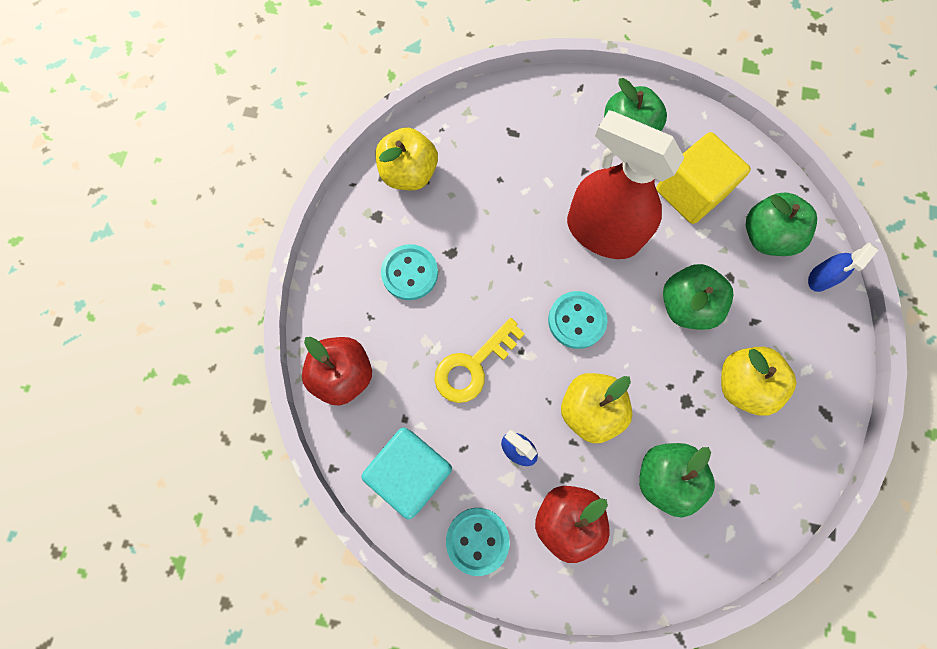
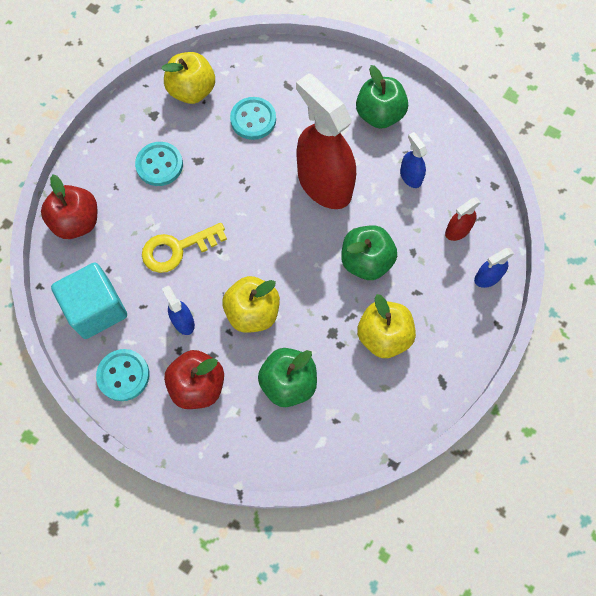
camera: 20 degrees right, 5 degrees down
(576, 320) = (273, 243): turquoise button -> turquoise button (253, 119)
(690, 192) = (410, 176): yellow cube -> blue spray bottle
(766, 236) = (457, 230): green apple -> red spray bottle

